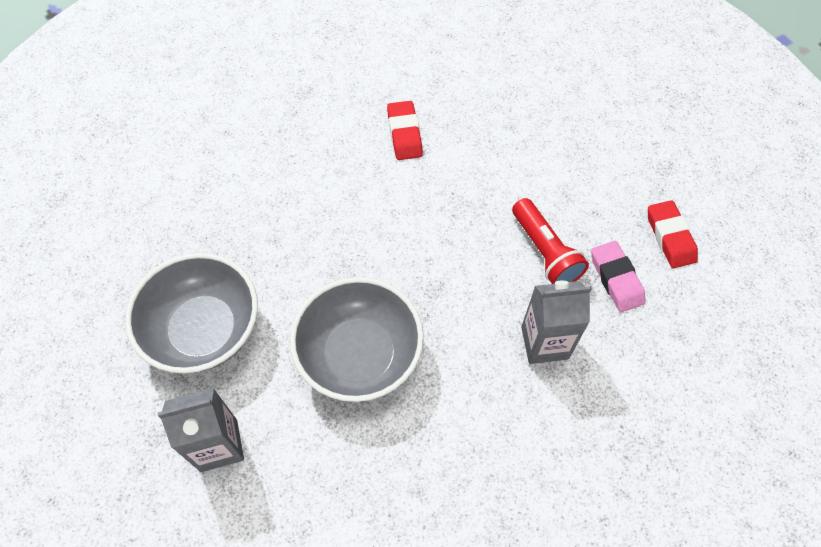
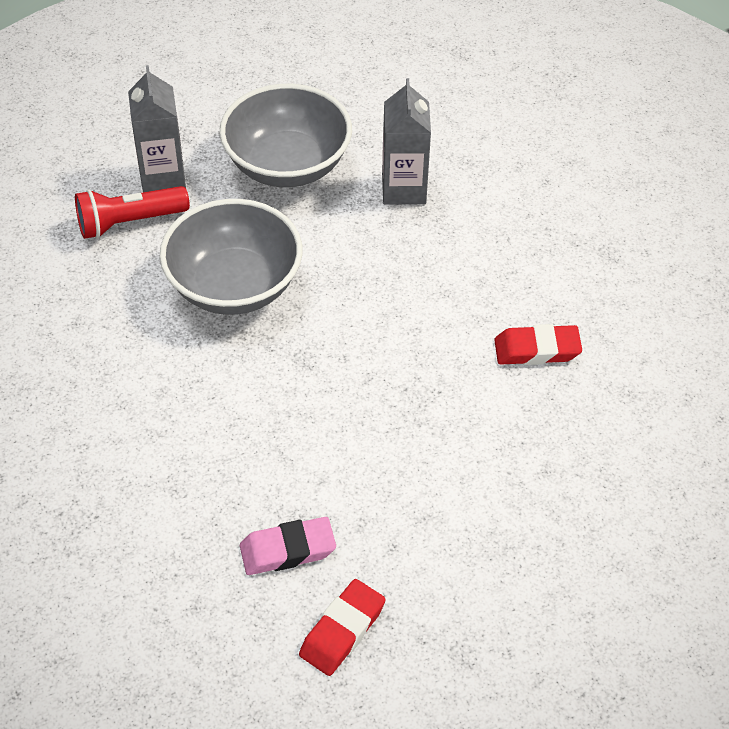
camera: 95 degrees right, 10 degrees down
(544, 343) = (214, 457): grey carton -> grey carton (404, 189)
(545, 252) = (339, 477): red flashlight -> red flashlight (129, 222)
(670, 237) = (342, 631): red eraser -> red eraser turned 45 degrees counterclockwise

